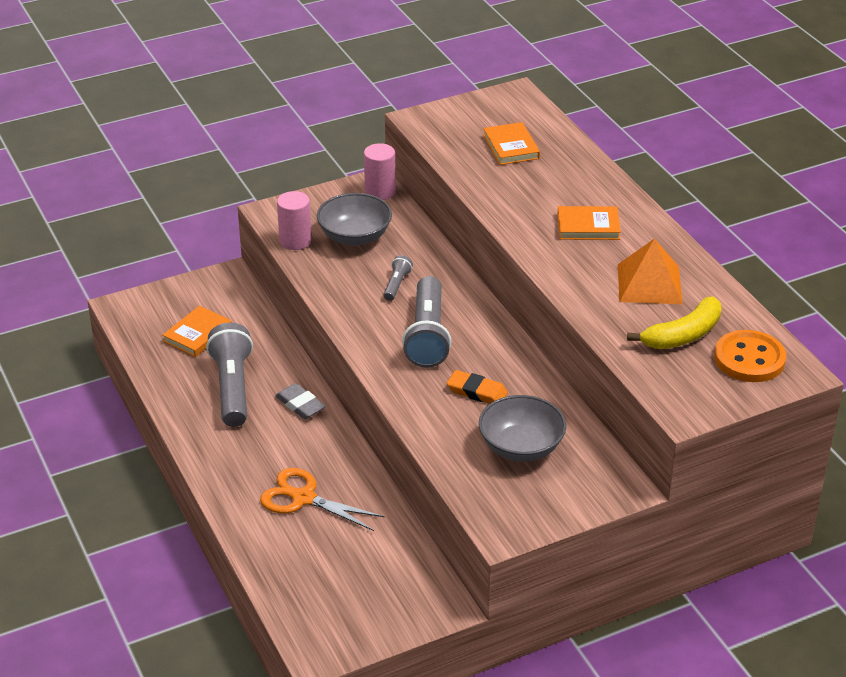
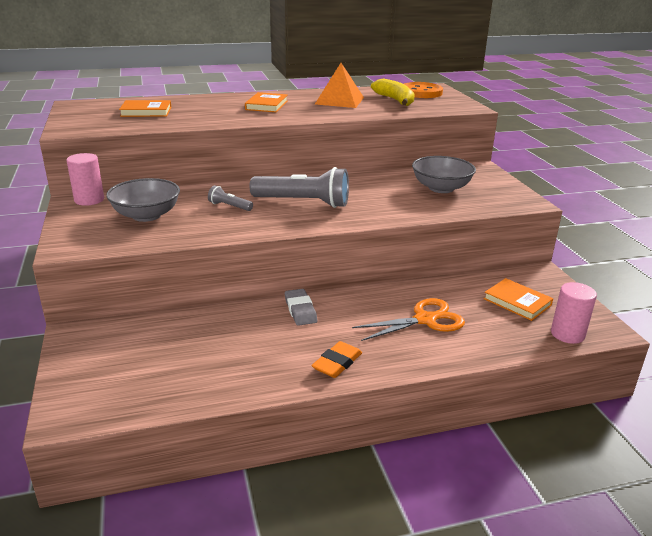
camera: 80 degrees left, 10 degrees down
(197, 334) = (159, 361): orange book -> orange book (517, 302)
(232, 388) = (259, 345): grey flashlight -> none
(295, 241) = (127, 240): pink cylinder -> pink cylinder (567, 334)
(300, 404) = (300, 310): grey eraser -> grey eraser turned 75 degrees counterclockwise
(303, 498) = (425, 320): orange scissors -> orange scissors turned 150 degrees counterclockwise
(477, 392) = (377, 194): orange eraser -> orange eraser (337, 363)

